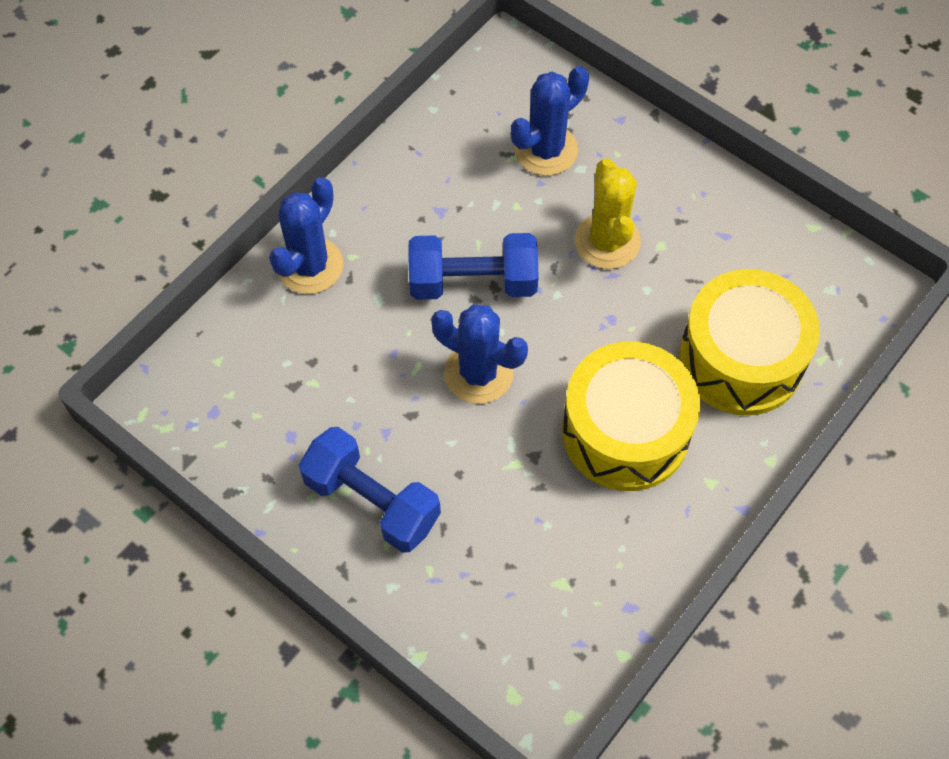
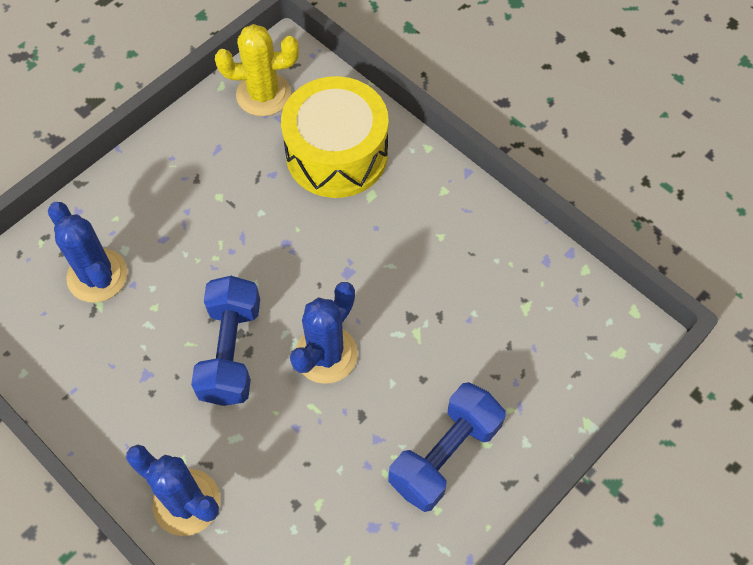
camera: 85 degrees left, 0 degrees up
(607, 241) = (207, 237): yellow cactus -> yellow cactus (263, 94)
(625, 431) = (394, 245): yellow drum -> none

